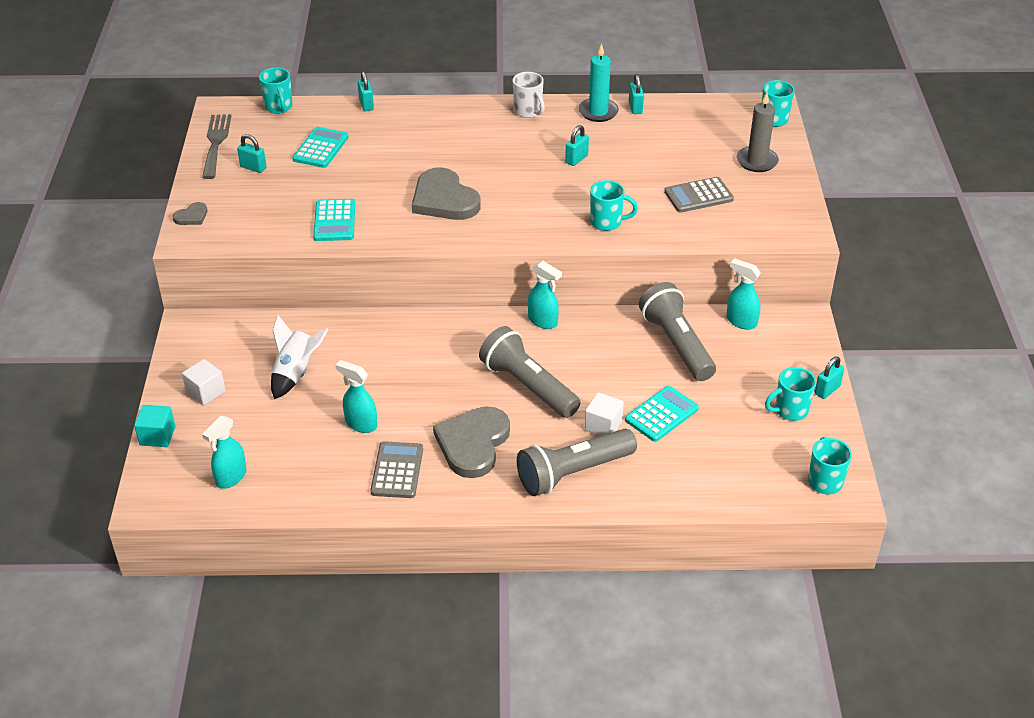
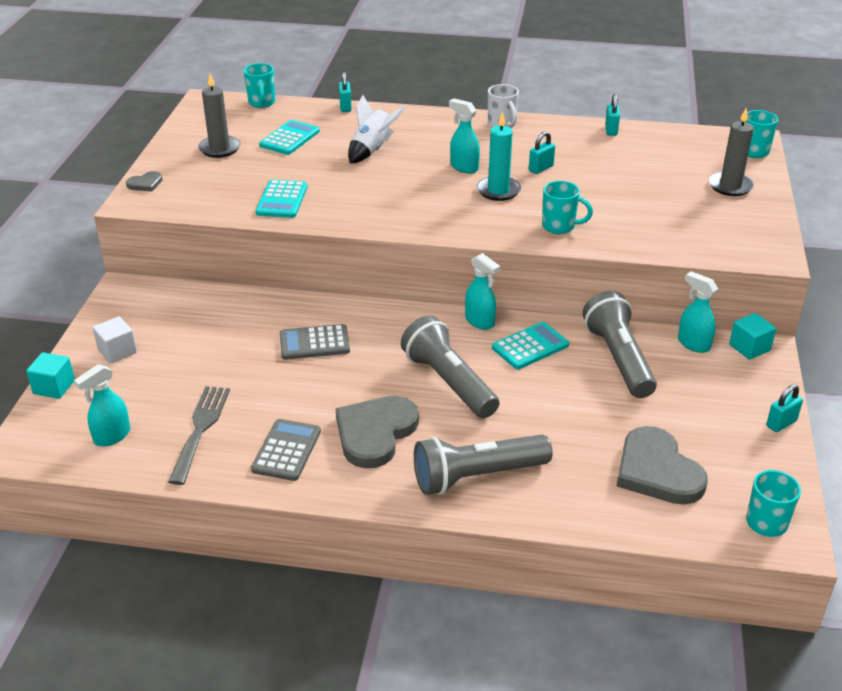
camera: 10 degrees right, 5 degrees down
(216, 143) = (192, 126): grey fork -> grey fork (200, 429)
(253, 167) = (219, 149): turquoise padlock -> grey candle
(296, 373) = (213, 343): white rocket -> white rocket (372, 150)
(360, 424) = (263, 399): turquoise spray bottle -> turquoise spray bottle (464, 167)
(444, 199) = (397, 191): grey heart -> grey heart (657, 471)
(598, 112) = (572, 131): turquoise candle -> turquoise candle (498, 191)
(603, 426) = (521, 431): white cube -> none
(661, 414) = (588, 427): turquoise calculator -> turquoise calculator (530, 346)
(698, 196) = (662, 211): grey calculator -> grey calculator (314, 343)
(790, 411) = (735, 440): turquoise mug -> none
(791, 319) = (749, 347): none -> turquoise cube

